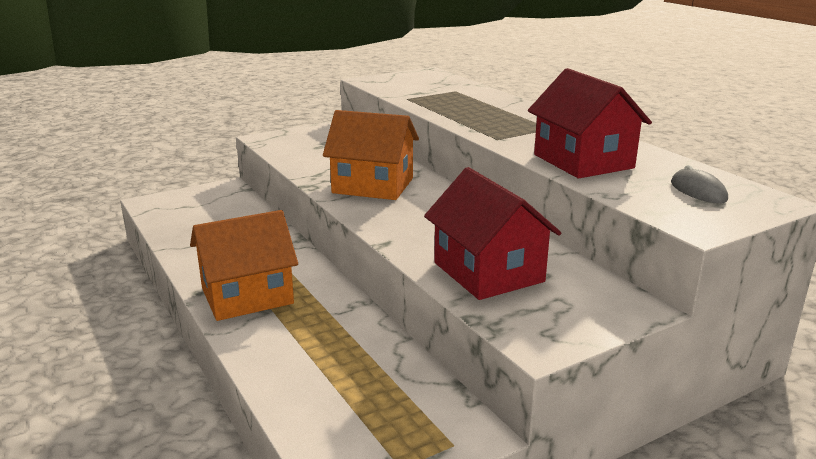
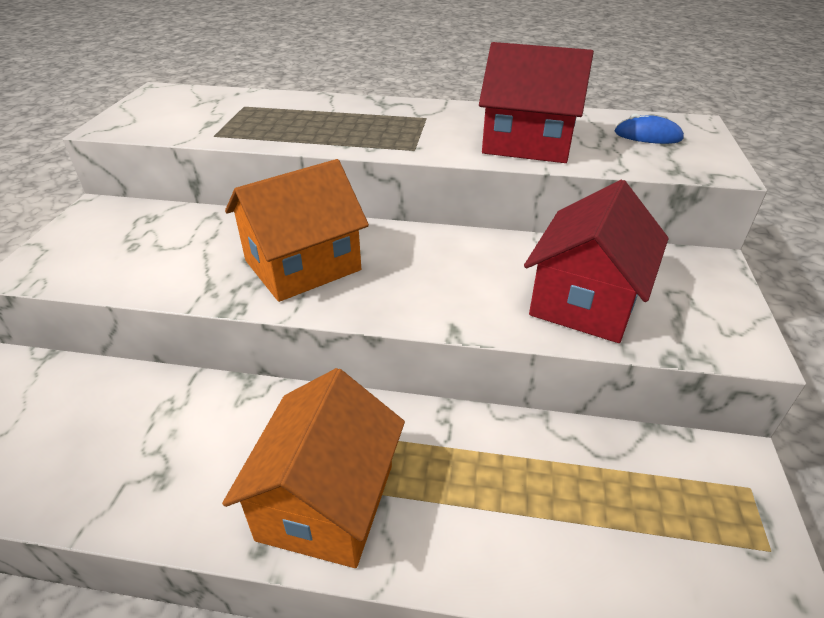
camera: 50 degrees left, 15 degrees up
(488, 272) = (585, 301): red house -> red house turned 75 degrees counterclockwise
(698, 191) = (647, 136): grey mouse -> blue mouse

